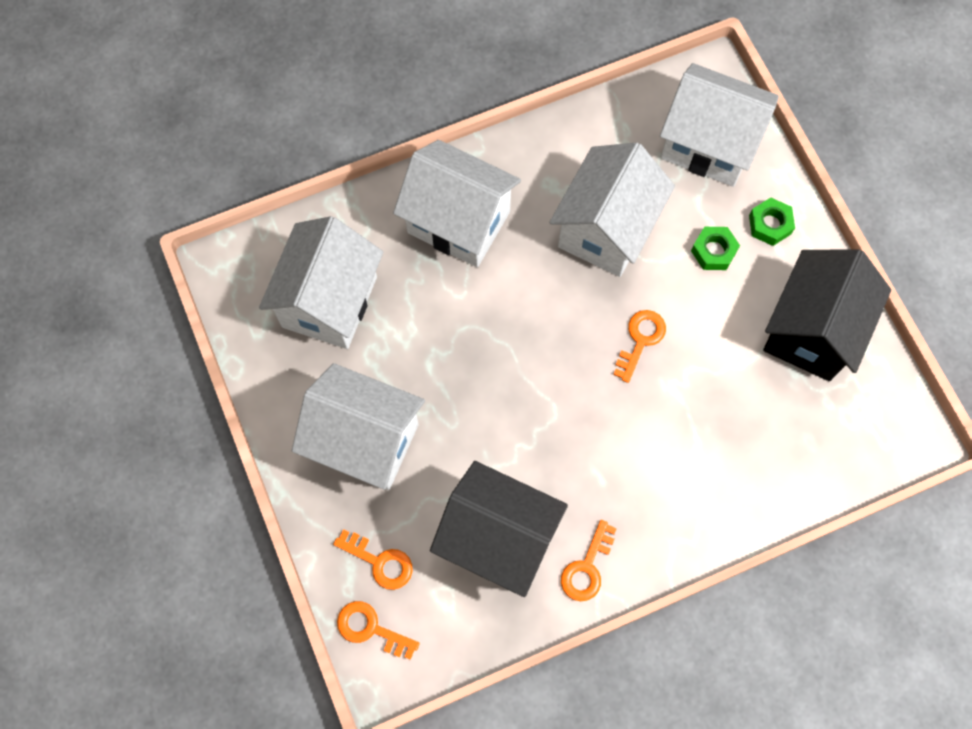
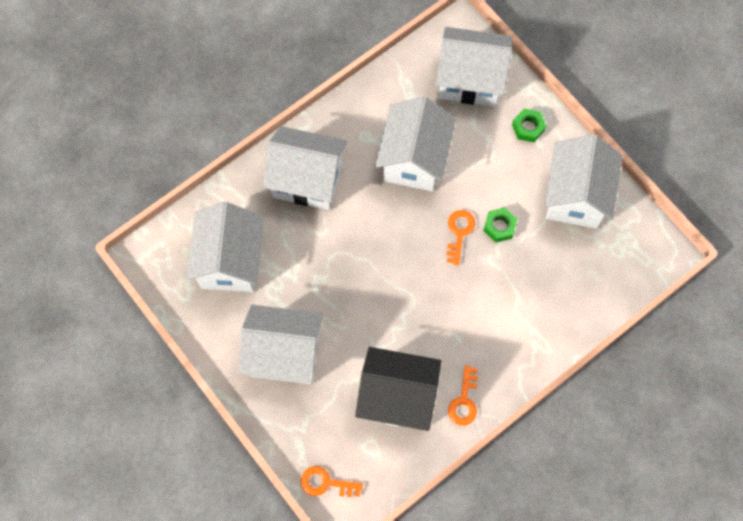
camera: 15 degrees left, 0 degrees up
(380, 562) = (319, 435): orange key -> none
(713, 251) = (494, 156): green nut -> green nut (499, 226)
(811, 331) = (575, 196): black house -> white house

